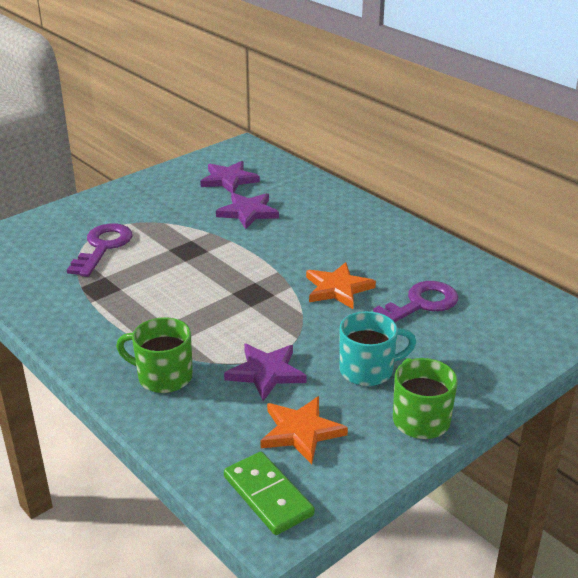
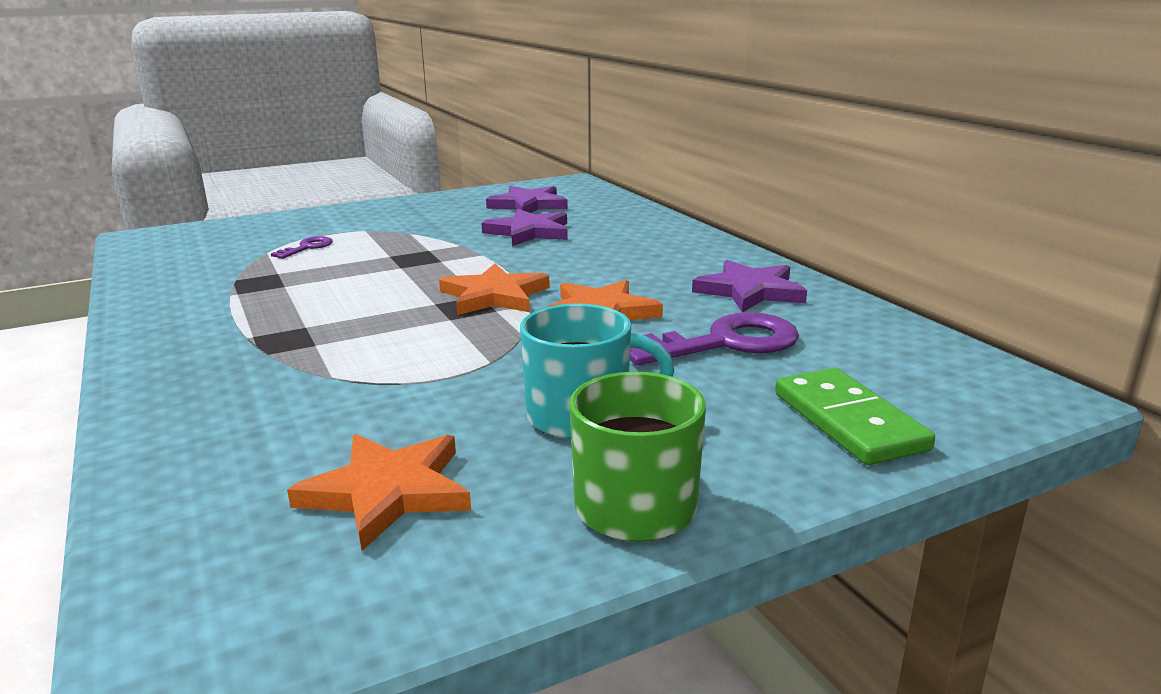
camera: 15 degrees right, 10 degrees down
(103, 247) = (307, 247): purple key -> purple key, size x0.50
(163, 376) = (235, 385): green mug -> none
(265, 281) = (494, 296): none -> orange star
(266, 373) = (401, 399): purple star -> purple star (750, 291)
(268, 496) = (224, 595): green domino -> green domino (848, 421)

